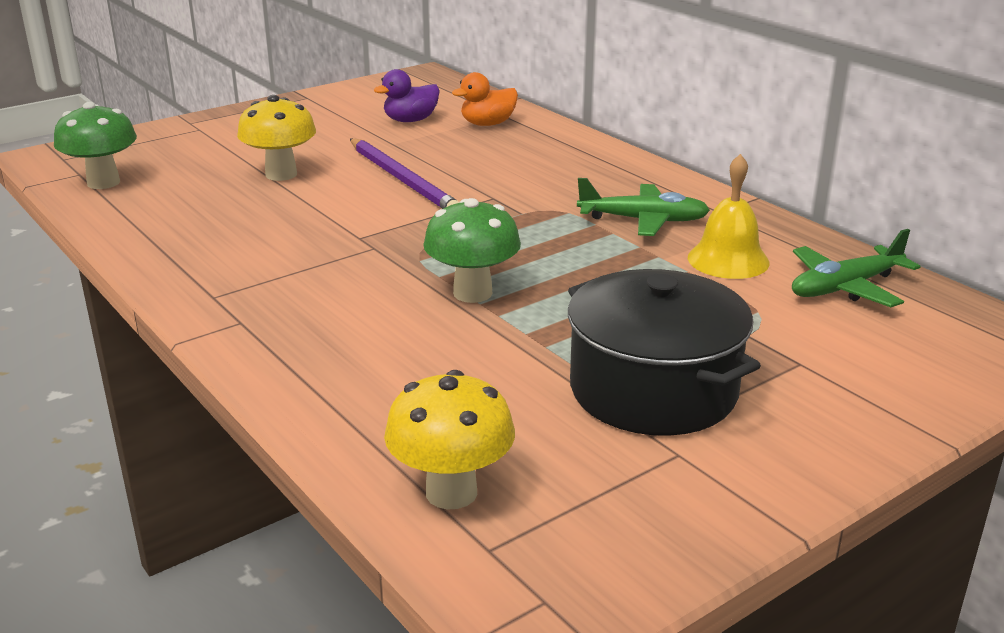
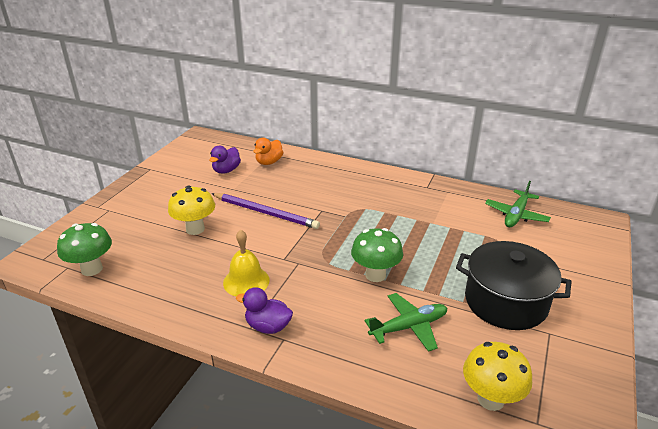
camera: 30 degrees left, 5 degrees up
(238, 302) = (268, 326): none -> purple duck
(643, 220) = (402, 203): green plane -> green plane (409, 327)
(728, 260) = (459, 215): yellow bell -> yellow bell (246, 281)

